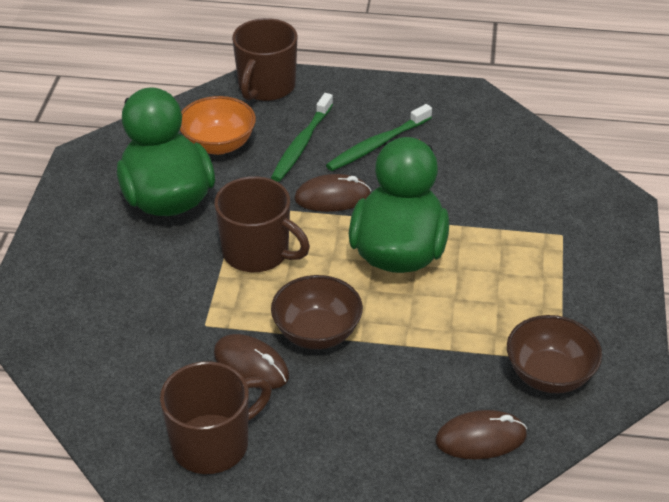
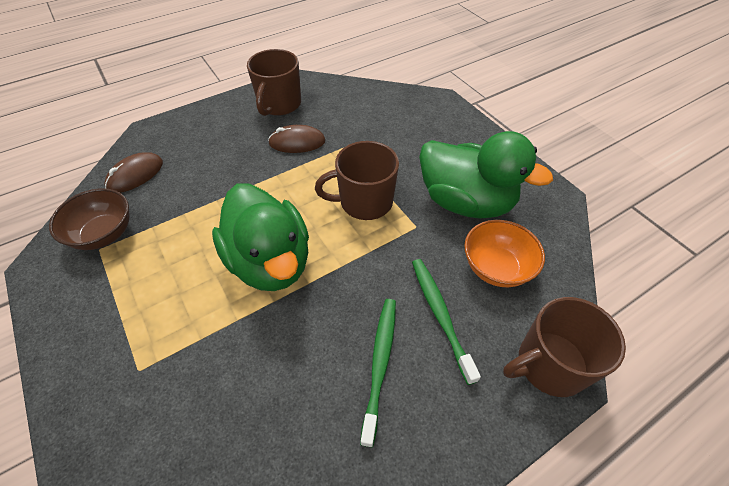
camera: 140 degrees right, 10 degrees up
(266, 87) = (549, 364): brown mug -> brown mug turned 90 degrees counterclockwise
(317, 333) = (277, 177): brown bowl -> none
(332, 197) = (361, 277): brown mouse -> none

